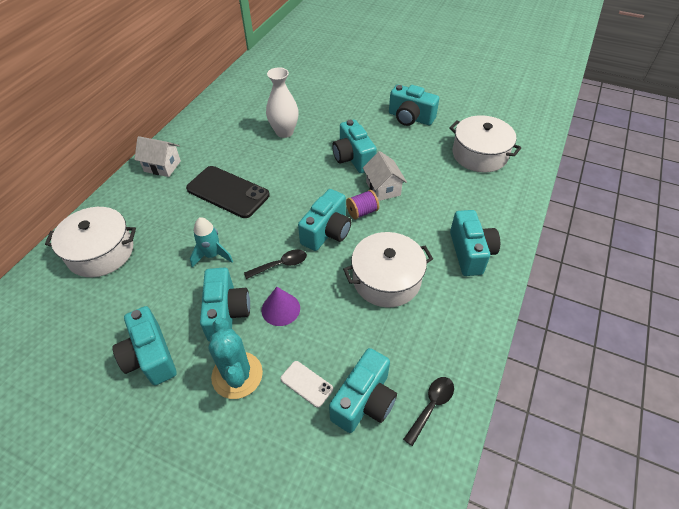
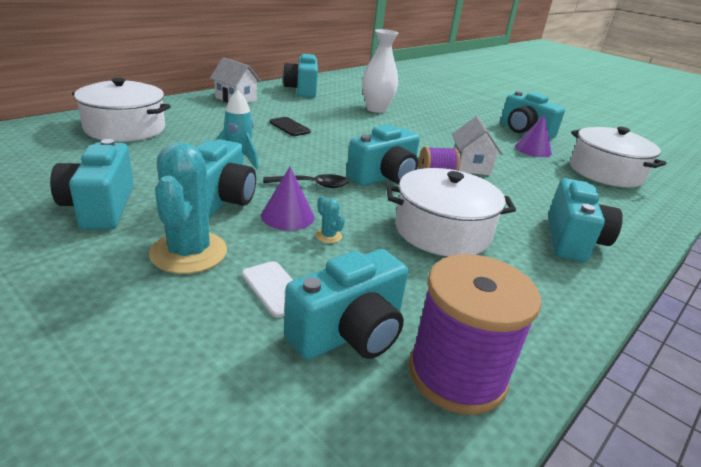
camera: 15 degrees right, 20 degrees down
(228, 192) = (289, 127): black phone -> black phone, size x0.48
(316, 318) = (328, 236): none -> turquoise cactus
(353, 158) = (444, 139): turquoise camera -> turquoise camera (302, 90)
(422, 144) = (533, 149): none -> purple cone
(431, 406) = (457, 374): black spoon -> purple spool

